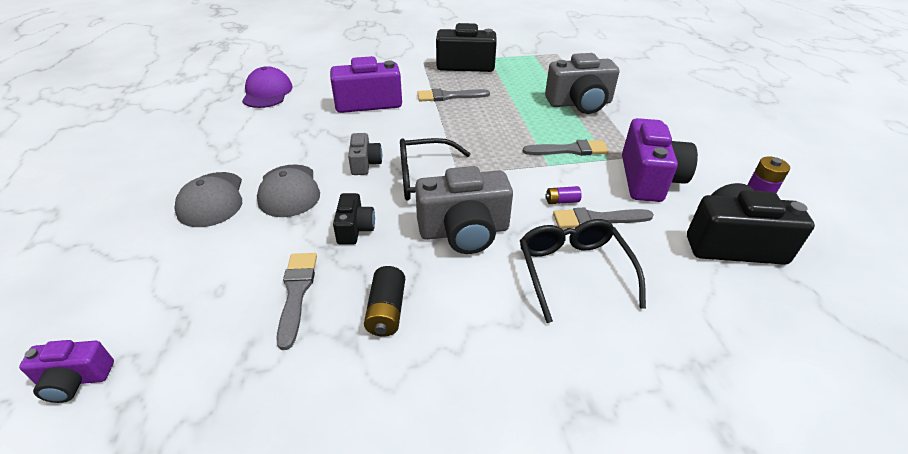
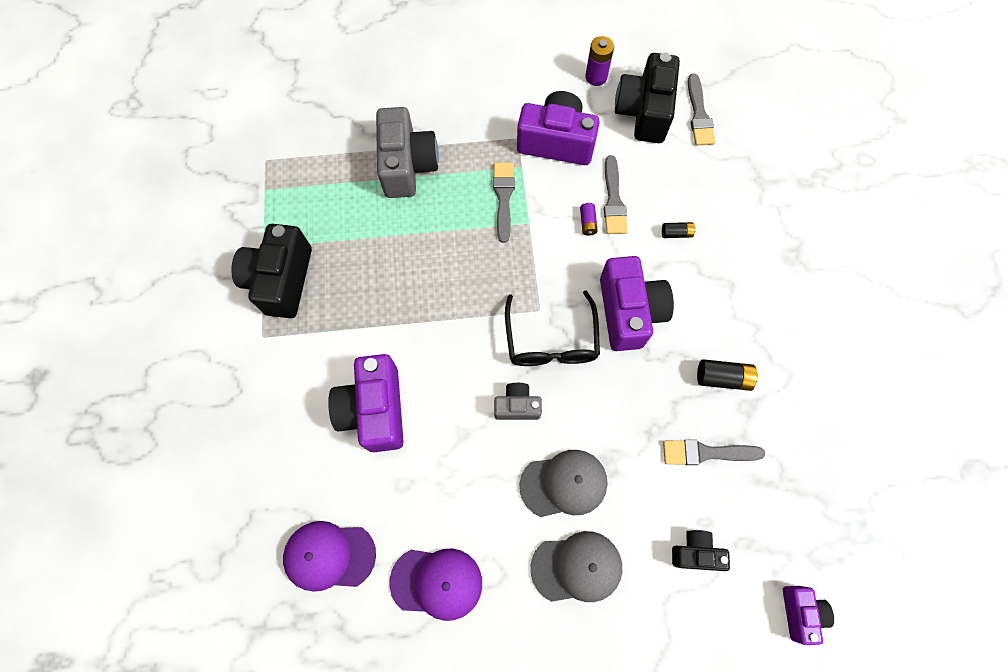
camera: 85 degrees left, 30 degrees up
(230, 132) = (437, 582): none -> purple cap
(355, 229) = (625, 409): black camera -> black camera (695, 552)
(449, 96) = (372, 308): grey brush -> grey brush (699, 114)
(464, 231) = (629, 312): grey camera -> purple camera
(573, 271) = (676, 233): black glasses -> black battery

